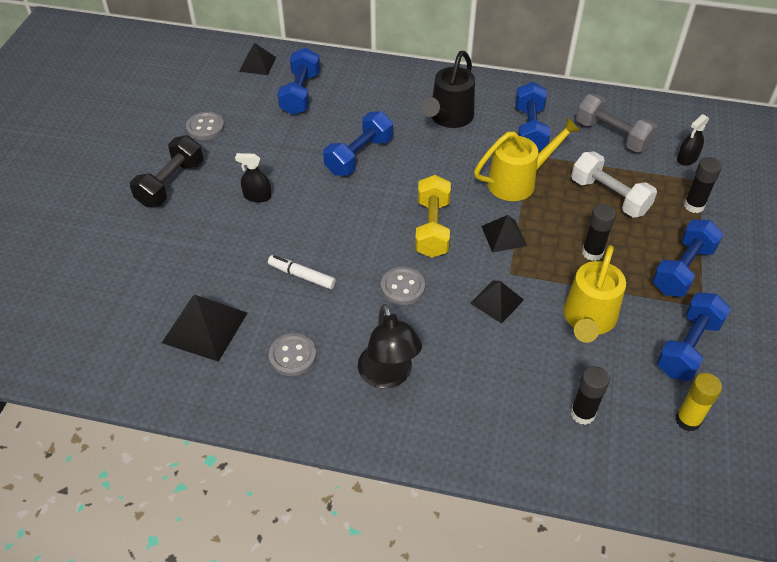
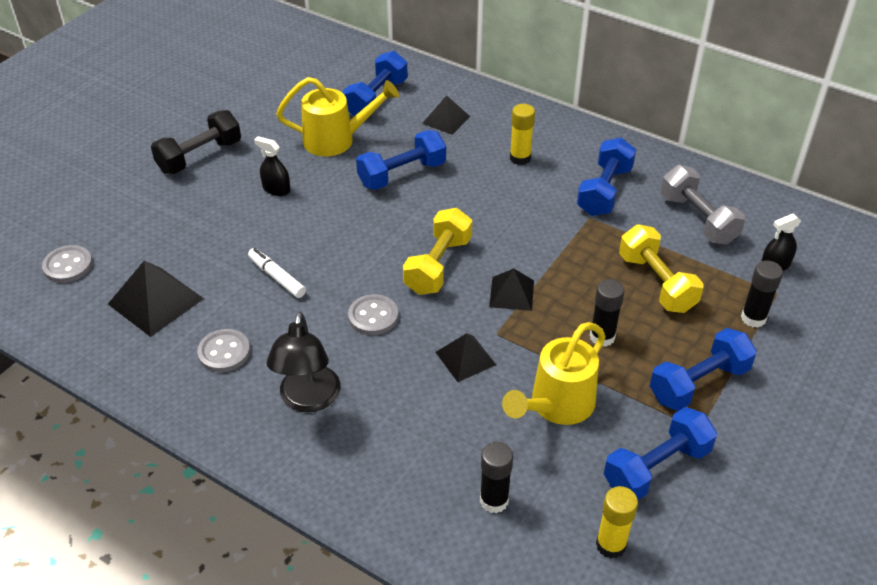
camera: 20 degrees right, 5 degrees down
(205, 127) = (263, 110): grey button -> grey button (68, 266)
(257, 64) = (349, 60): black pyramid -> black pyramid (446, 120)
(448, 118) = (520, 158): black watering can -> yellow glue stick
(518, 181) = (560, 242): yellow watering can -> yellow watering can (337, 140)
(609, 196) = (656, 283): white dumbbell -> yellow dumbbell

